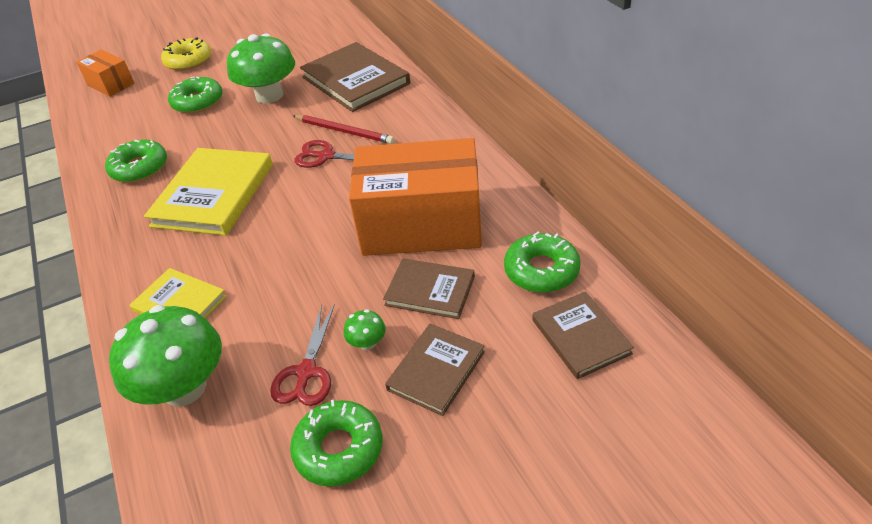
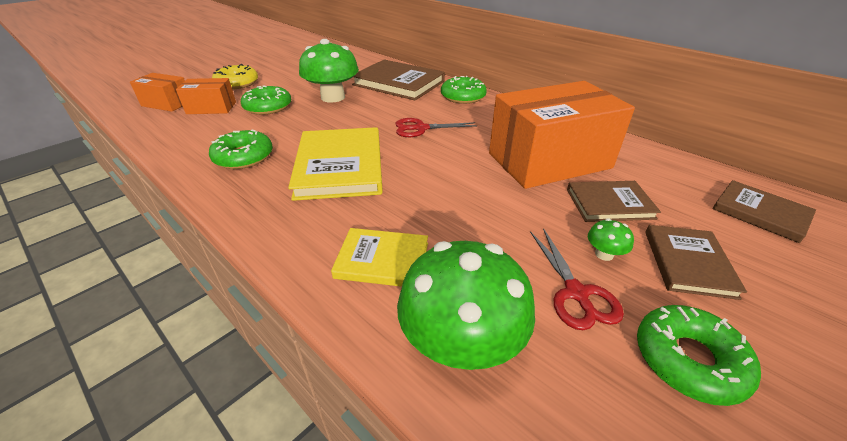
camera: 25 degrees left, 5 degrees down
(146, 96) = (211, 108): none -> orange box
(344, 131) = (420, 112): red pencil -> none
(541, 270) = (675, 175): green donut -> green donut (463, 96)

